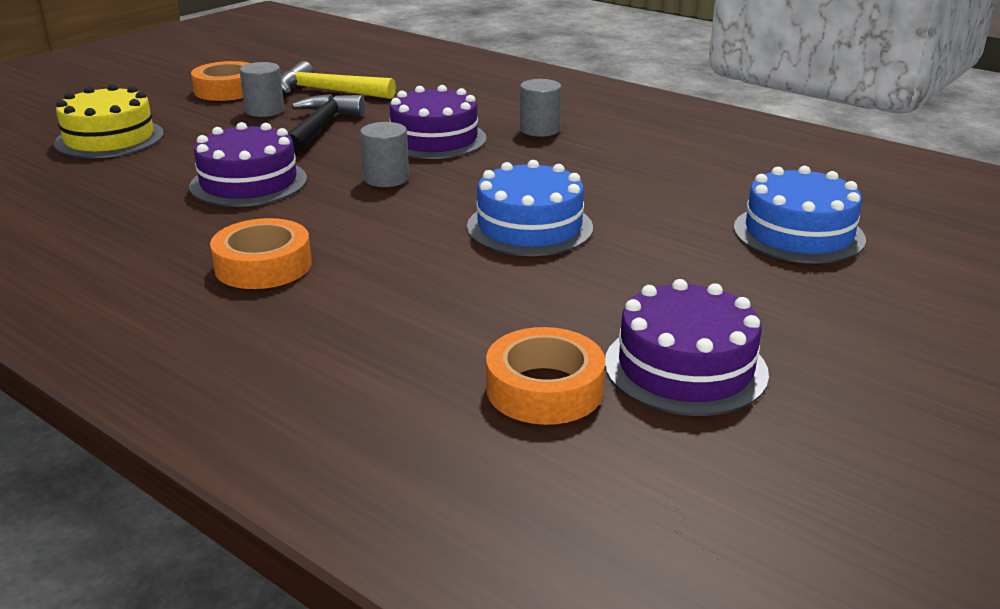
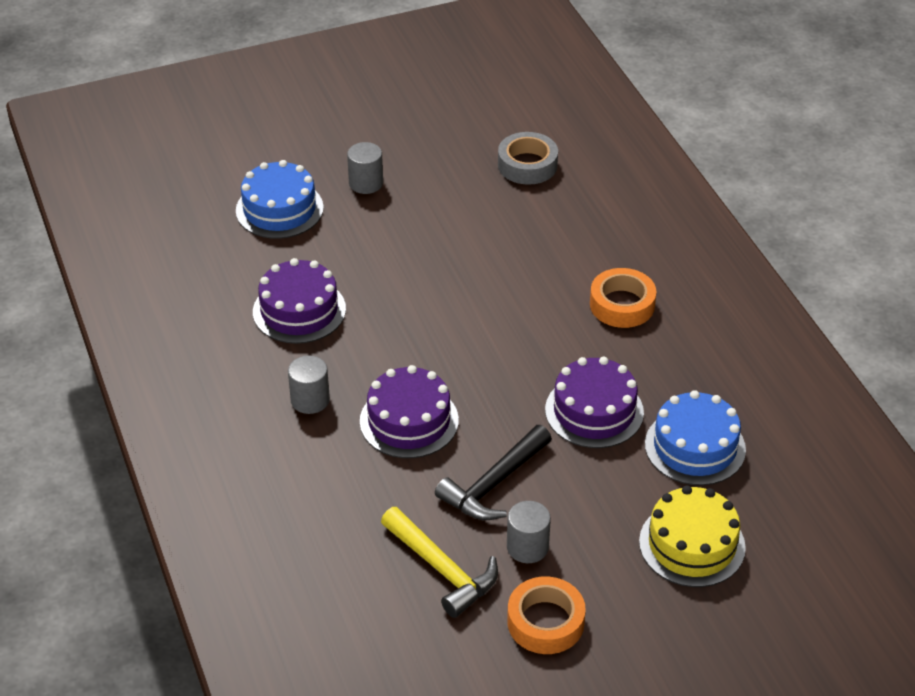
camera: 150 degrees left, 15 degrees up
(386, 179) = (487, 374): grey cylinder -> grey cylinder (366, 183)
(529, 227) = (433, 278): blue cake -> blue cake (695, 447)
(544, 389) = (527, 165): orange tape -> grey tape
(685, 367) = (452, 152): purple cake -> purple cake (299, 310)

